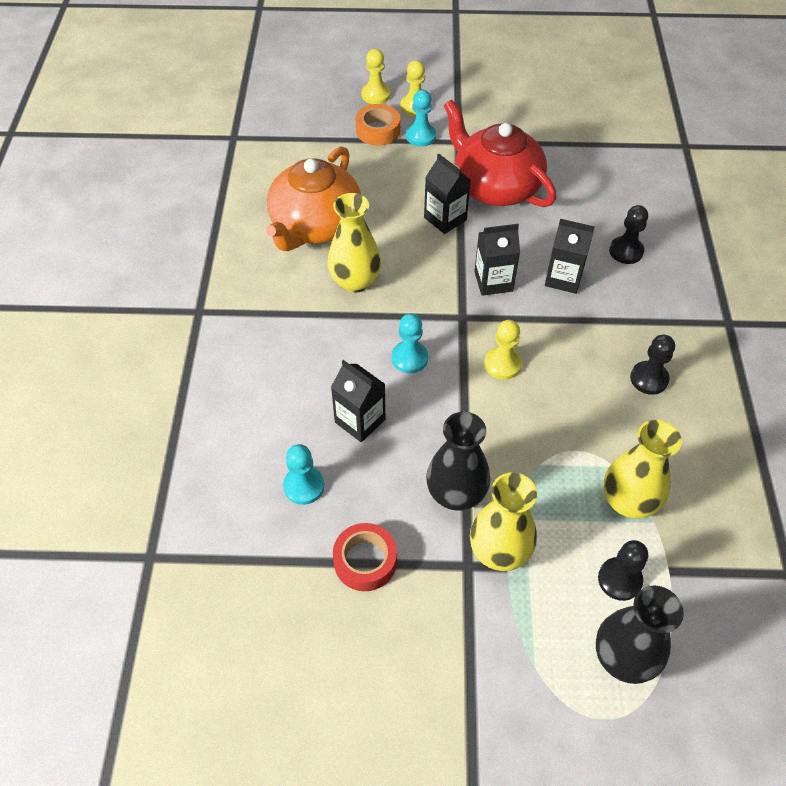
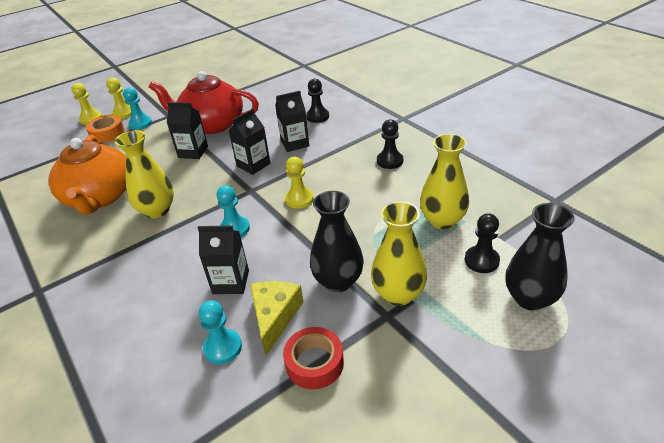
camera: 35 degrees left, 15 degrees down
(369, 488) = (274, 316): none -> yellow cheese

